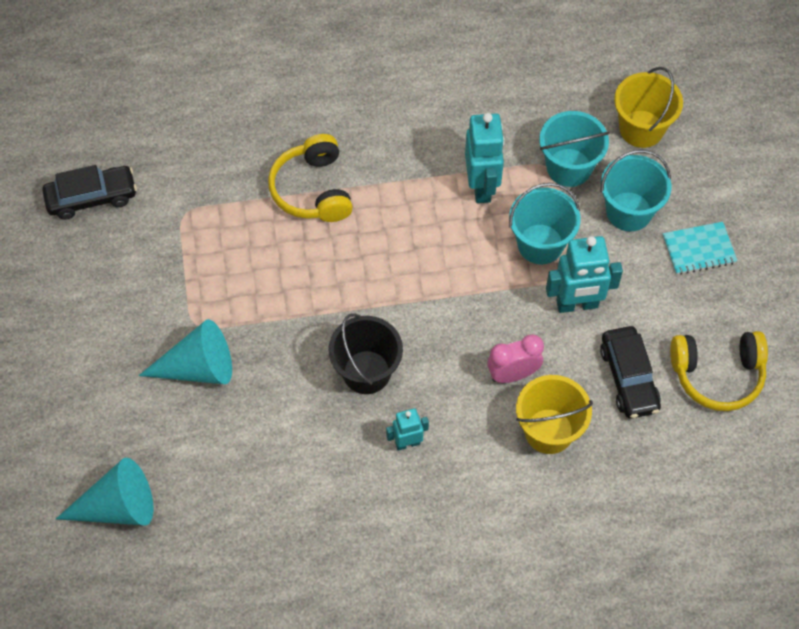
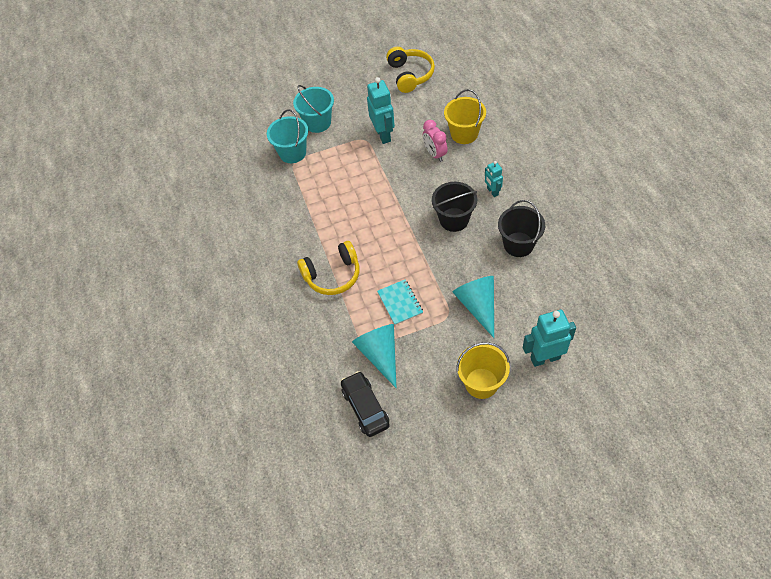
camera: 95 degrees left, 5 degrees down
(118, 507) = (586, 324): turquoise cone -> turquoise cone (380, 355)
(290, 454) = (518, 244): none -> black bucket
(482, 186) = (313, 190): turquoise robot -> turquoise robot (545, 358)
(540, 244) = (348, 157): turquoise bucket -> none
(628, 378) = (422, 107): black car -> none
(641, 129) = (260, 126): yellow bucket -> yellow bucket (481, 383)
(698, 249) = (336, 92): turquoise notebook -> turquoise notebook (400, 303)

